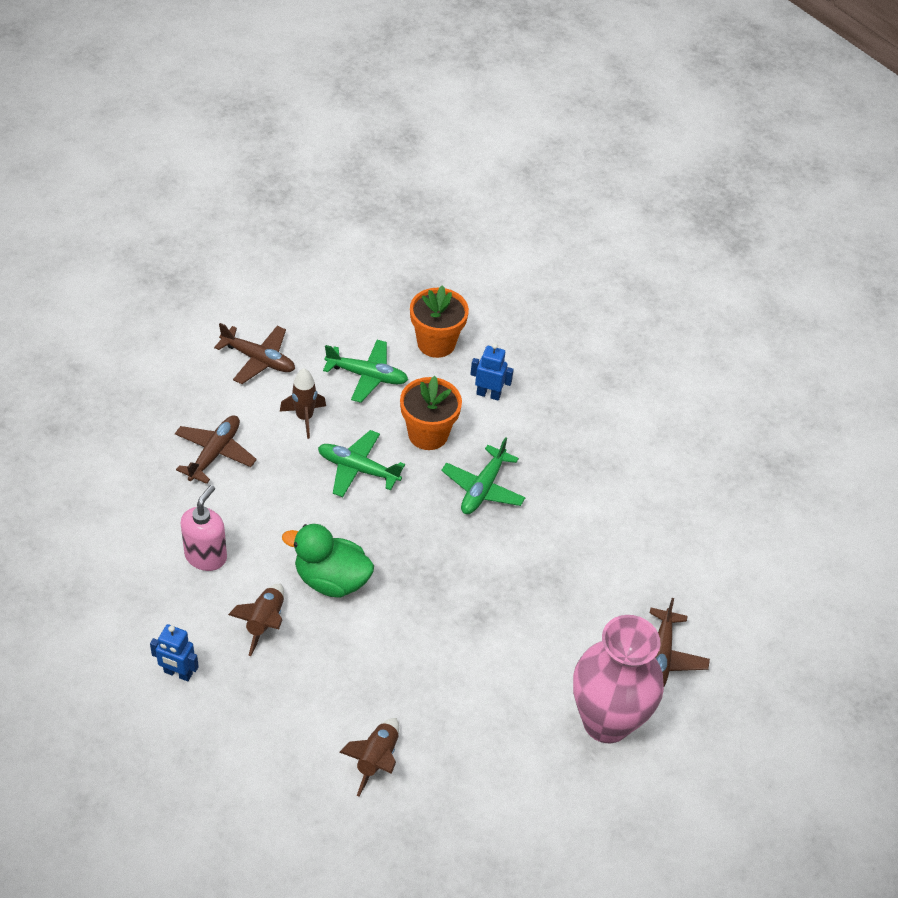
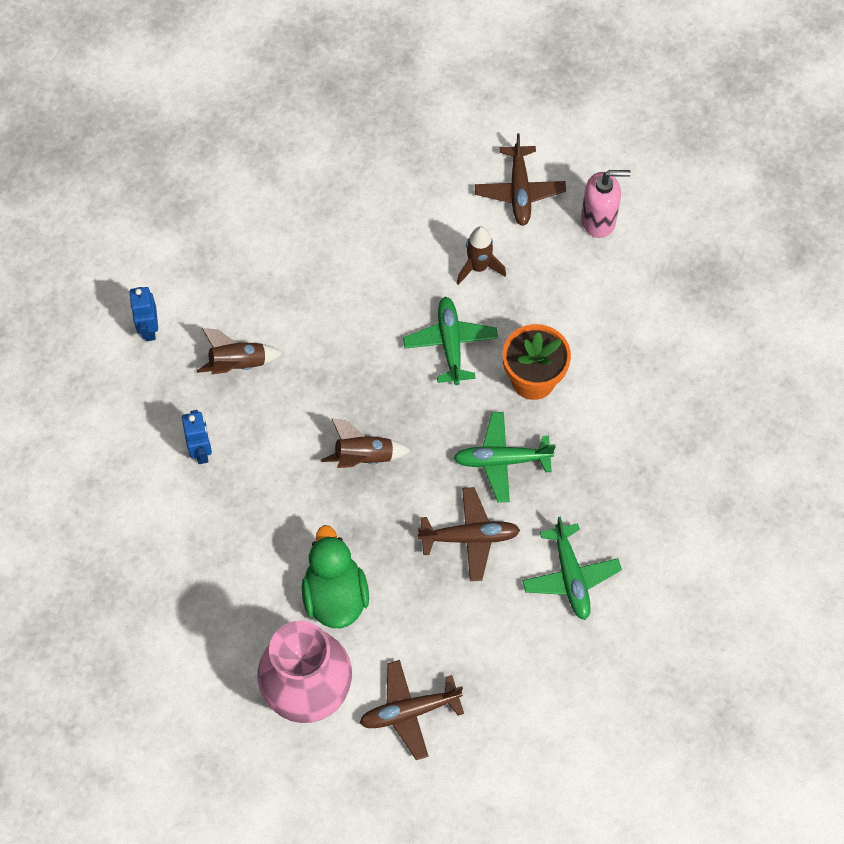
camera: 65 degrees right, 15 degrees up
(206, 556) = (275, 280): pink soap dispenser -> pink soap dispenser (598, 220)
(215, 453) = (388, 221): brown plane -> brown plane (470, 537)
(331, 580) = (315, 390): green duck -> green duck (335, 595)
(367, 376) = (566, 290): green plane -> green plane (570, 576)
(376, 759) = (158, 525): brown rocket -> brown rocket (364, 457)
(436, 343) = (652, 326): orange flower pot -> none
(488, 394) = (621, 406): blue robot -> blue robot (201, 451)

